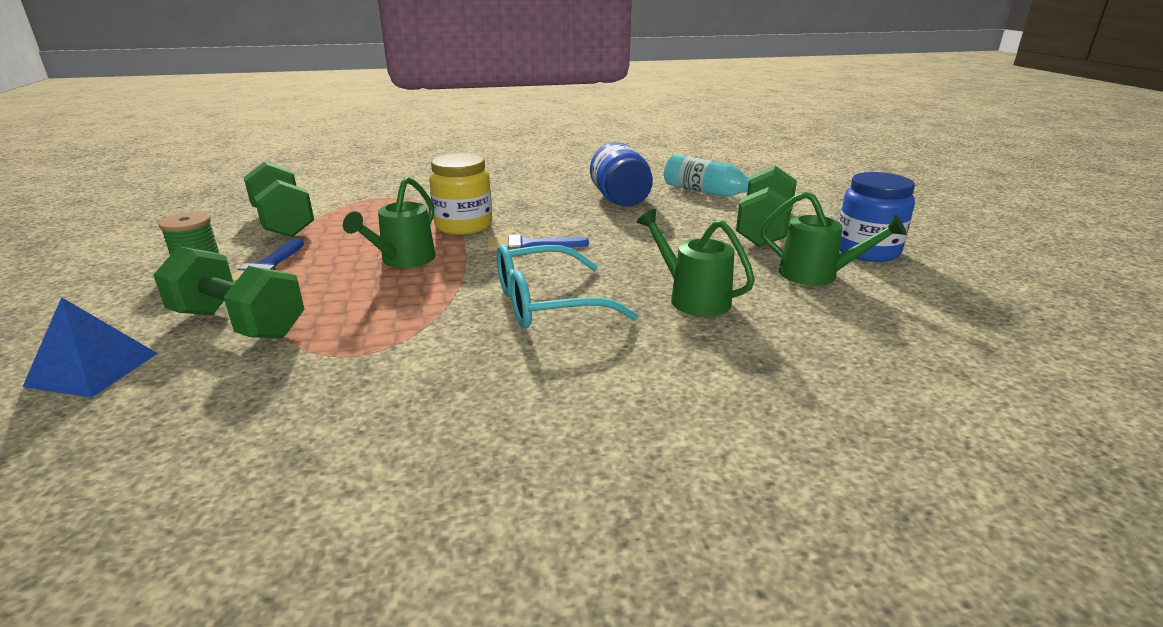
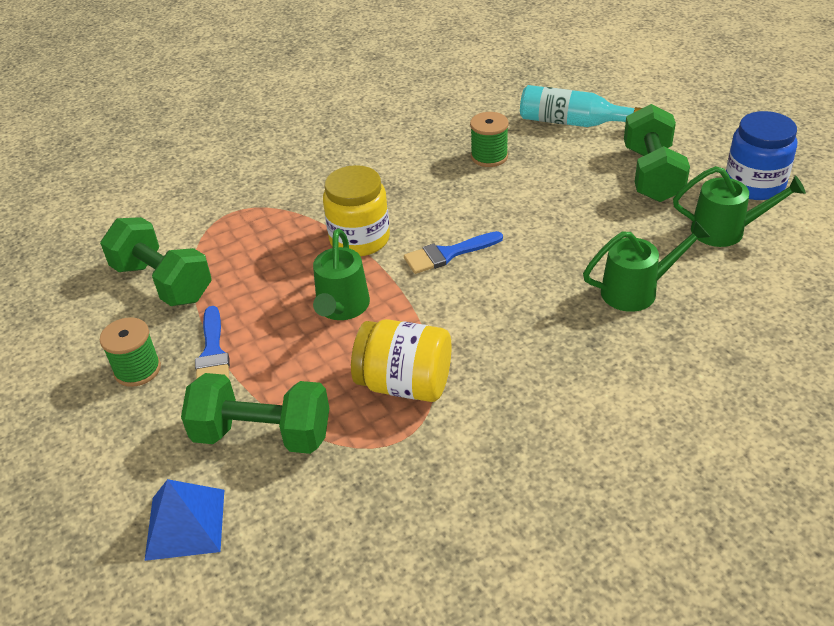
camera: 15 degrees left, 15 degrees up
(403, 317) = (405, 384): none -> yellow jar
(547, 303) = (518, 331): turquoise glasses -> none
(620, 200) = (489, 156): blue jar -> green spool
(692, 298) = (637, 290): green watering can -> green watering can turned 135 degrees clockwise

